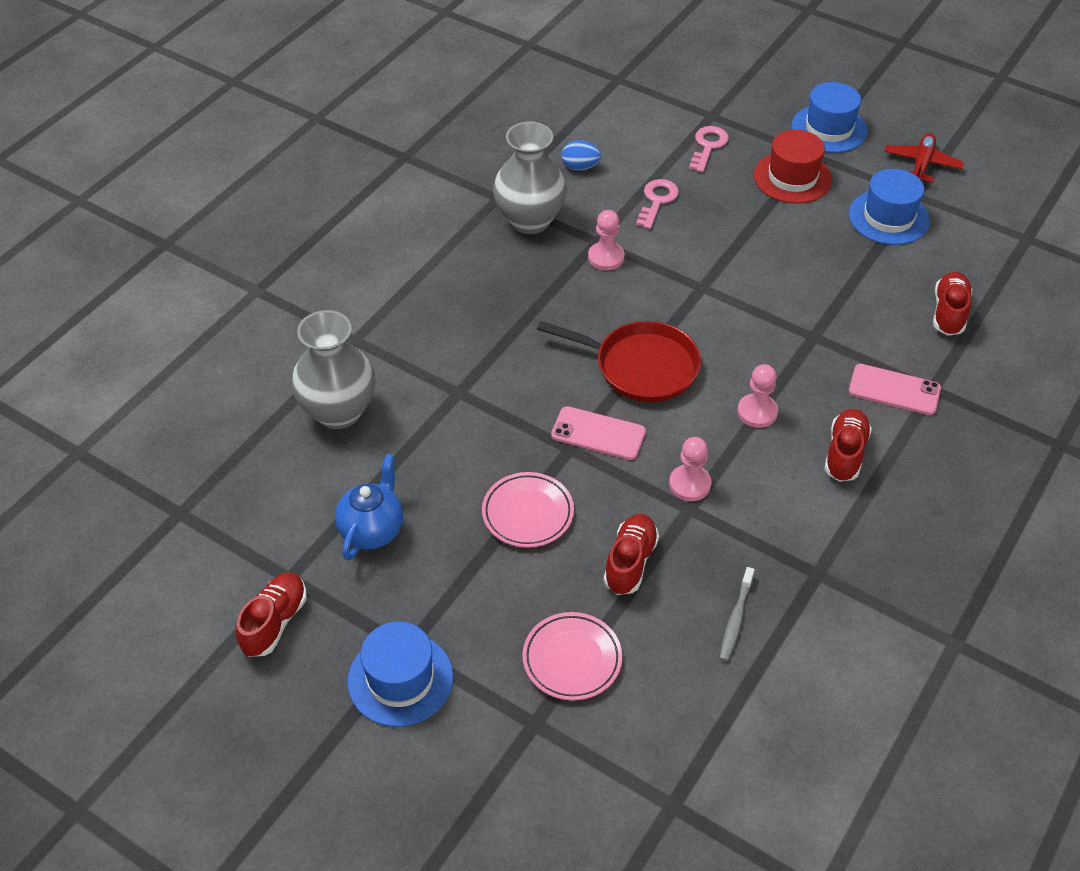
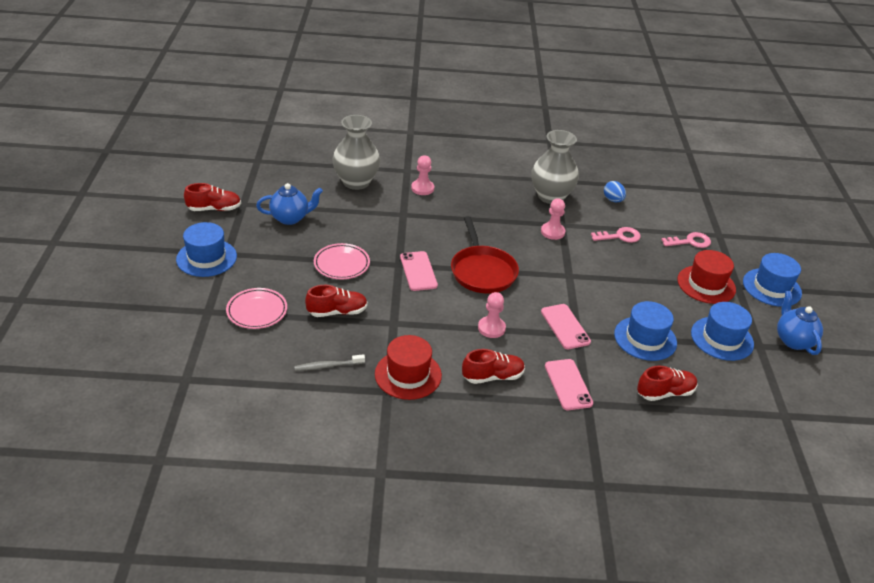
camera: 55 degrees right, 10 degrees down
(689, 484) = (411, 317): pink pawn -> pink pawn (422, 188)
(794, 340) = (565, 327): none -> pink phone
(797, 538) = (408, 374): none -> red hat
(853, 280) = (645, 338): none -> blue hat
(921, 164) = (793, 340): red plane -> blue teapot

